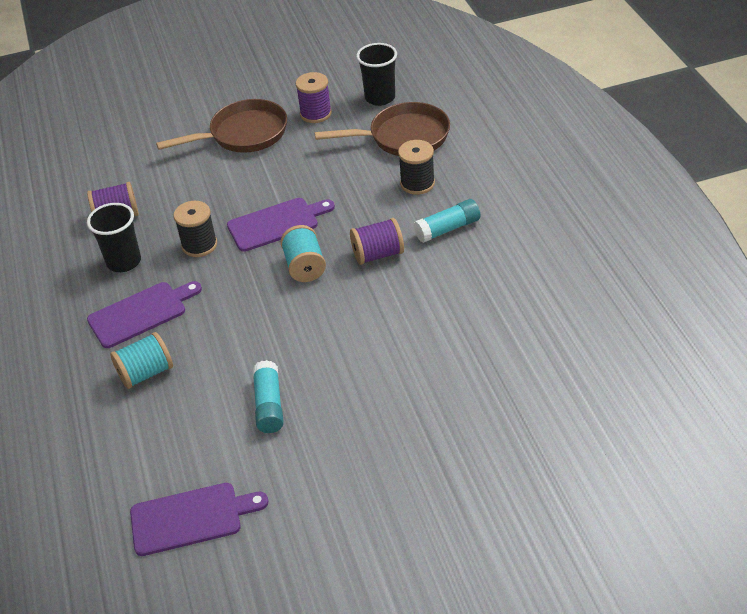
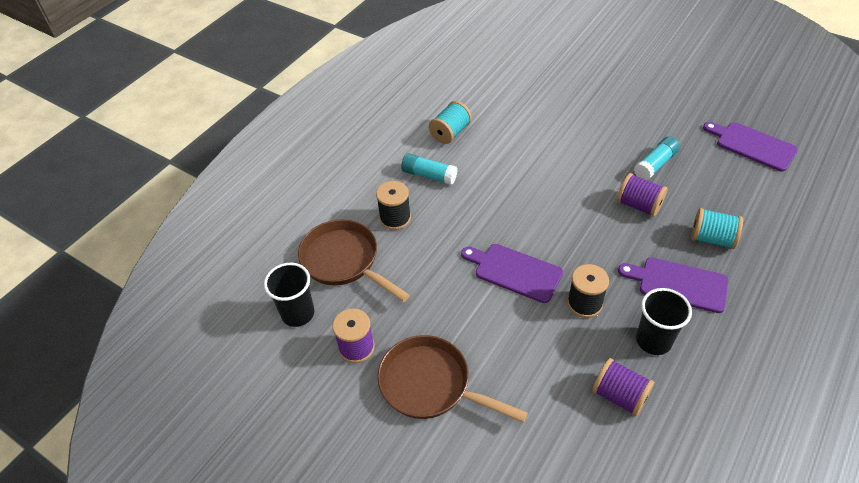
camera: 130 degrees left, 5 degrees up
(305, 266) = (537, 224): turquoise spool -> turquoise spool (450, 133)
(377, 254) = (487, 194): purple spool -> purple spool (639, 205)

